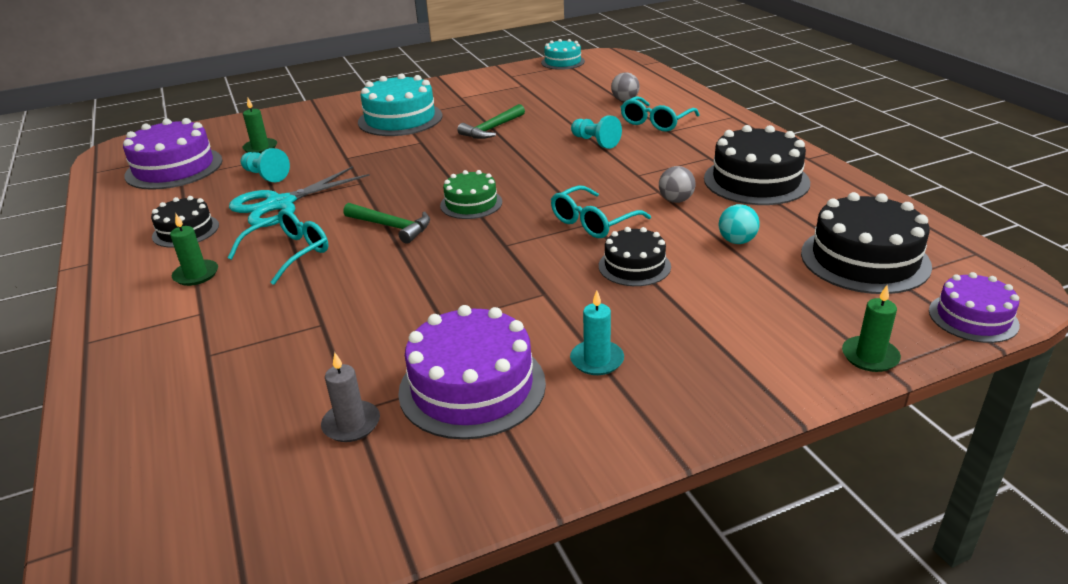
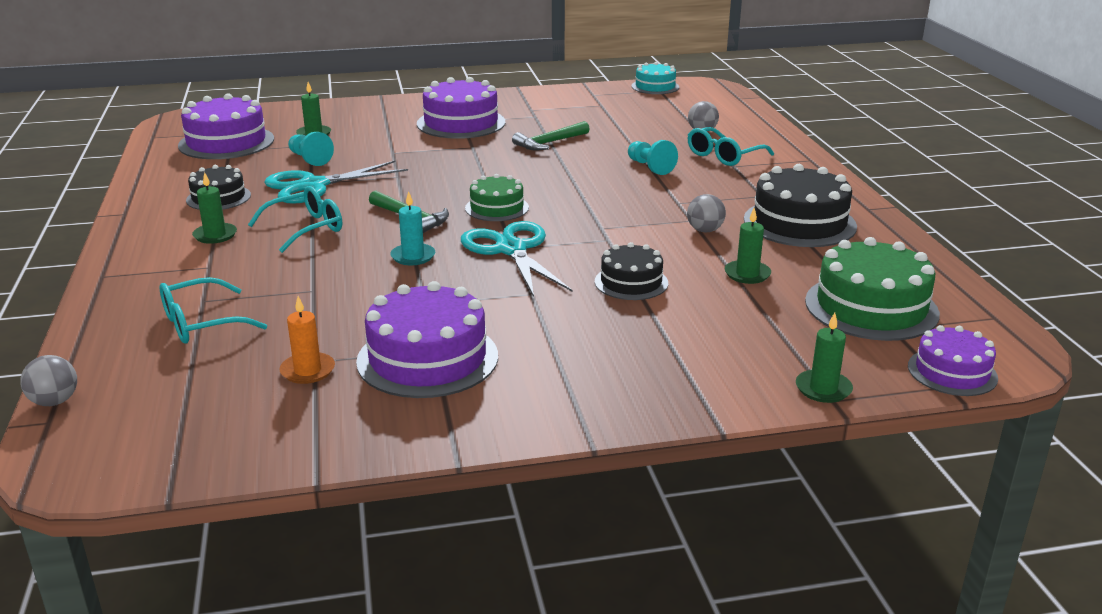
camera: 10 degrees right, 5 degrees down
(75, 516) = (54, 402): none -> grey ball
(351, 424) = (308, 371): grey candle -> orange candle
(400, 119) = (461, 123): turquoise cake -> purple cake
(504, 247) = (511, 249): none -> turquoise scissors
(593, 222) = (610, 239): turquoise glasses -> turquoise glasses (202, 323)
(597, 360) = (553, 354): turquoise candle -> turquoise candle (413, 256)
(737, 241) = (747, 274): turquoise ball -> green candle
(864, 259) = (871, 307): black cake -> green cake

